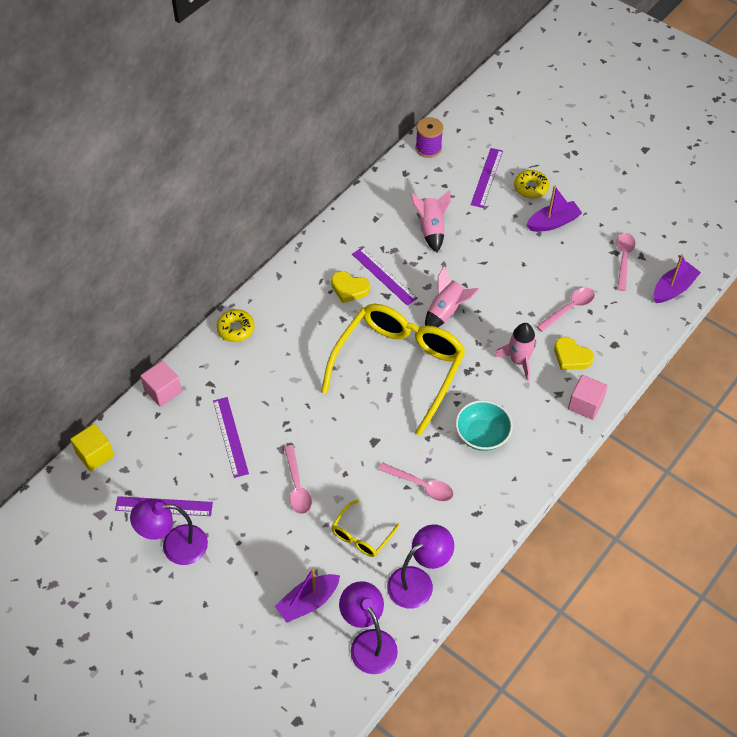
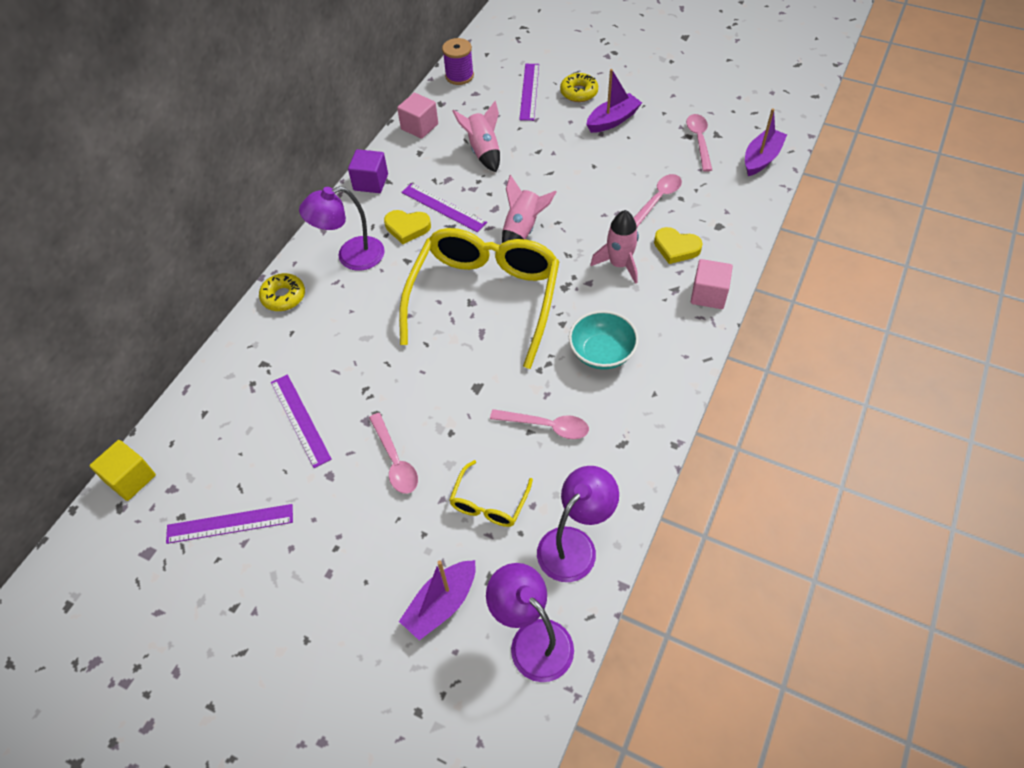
camera: 10 degrees left, 0 degrees up
(163, 391) = (207, 384): pink cube -> pink cube (419, 127)
(175, 546) = (253, 571): purple lamp -> purple lamp (351, 256)
(328, 239) = (371, 182): none -> purple cube

